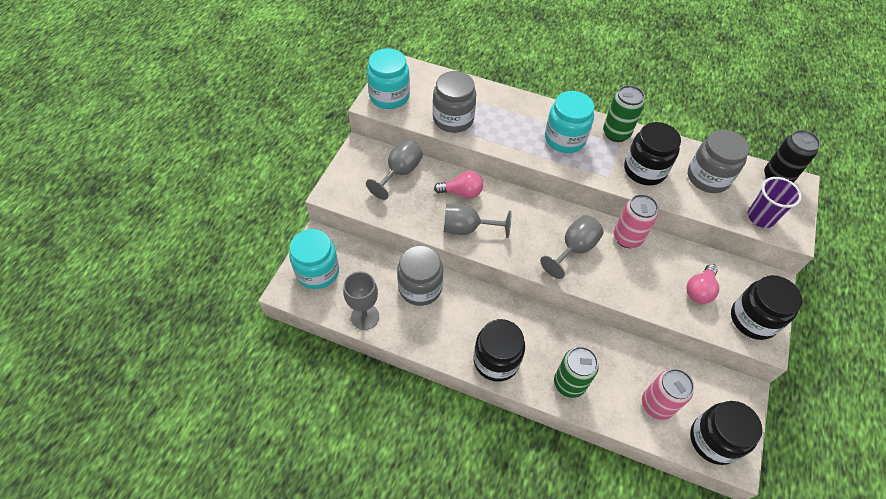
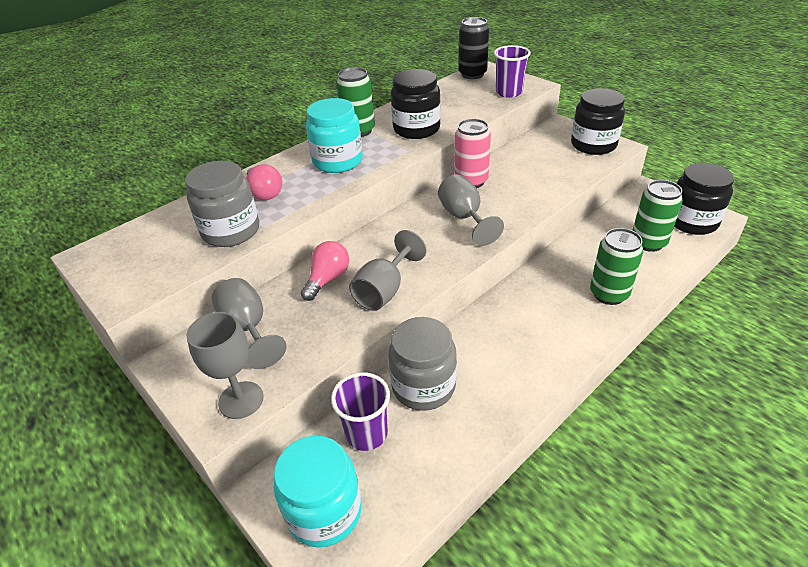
camera: 60 degrees left, 15 degrees down
(365, 317) = (438, 468): grey goblet -> grey goblet (241, 400)
(372, 271) = (366, 433): none -> purple cup
(389, 96) = (131, 278): turquoise jar -> none
(496, 360) = (560, 344): black jar -> none
(656, 404) = (648, 242): pink can -> green can
(699, 290) = (551, 161): pink light bulb -> pink light bulb (265, 193)
(708, 177) = (450, 102): grey jar -> none

